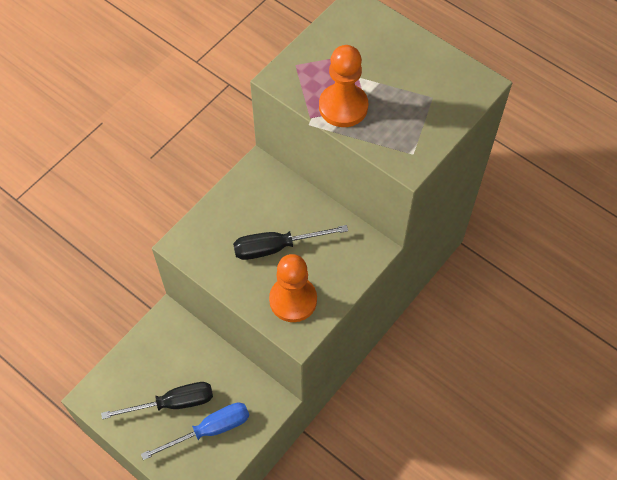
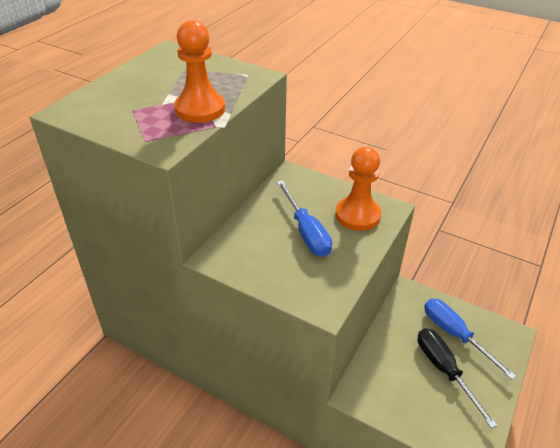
camera: 100 degrees left, 20 degrees down
(276, 247) = (306, 232): black screwdriver -> blue screwdriver

